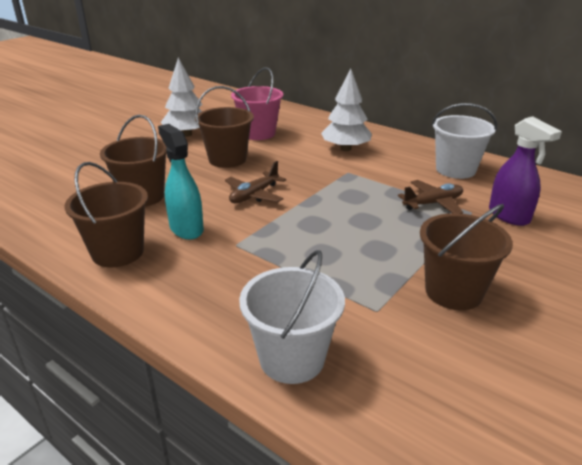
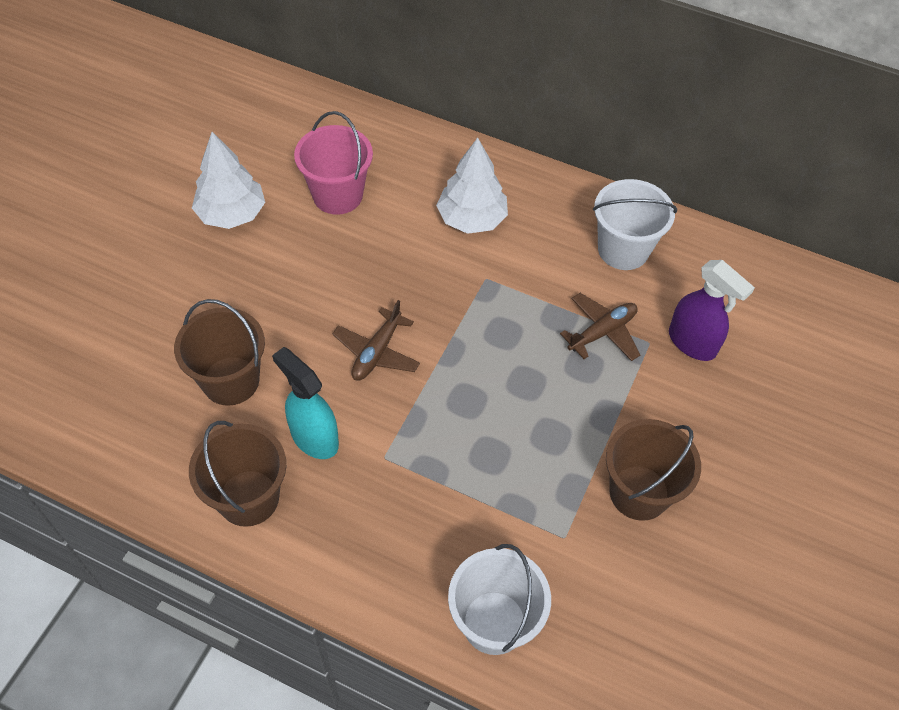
camera: 15 degrees left, 25 degrees up
(227, 159) = (314, 273): brown bucket -> none

